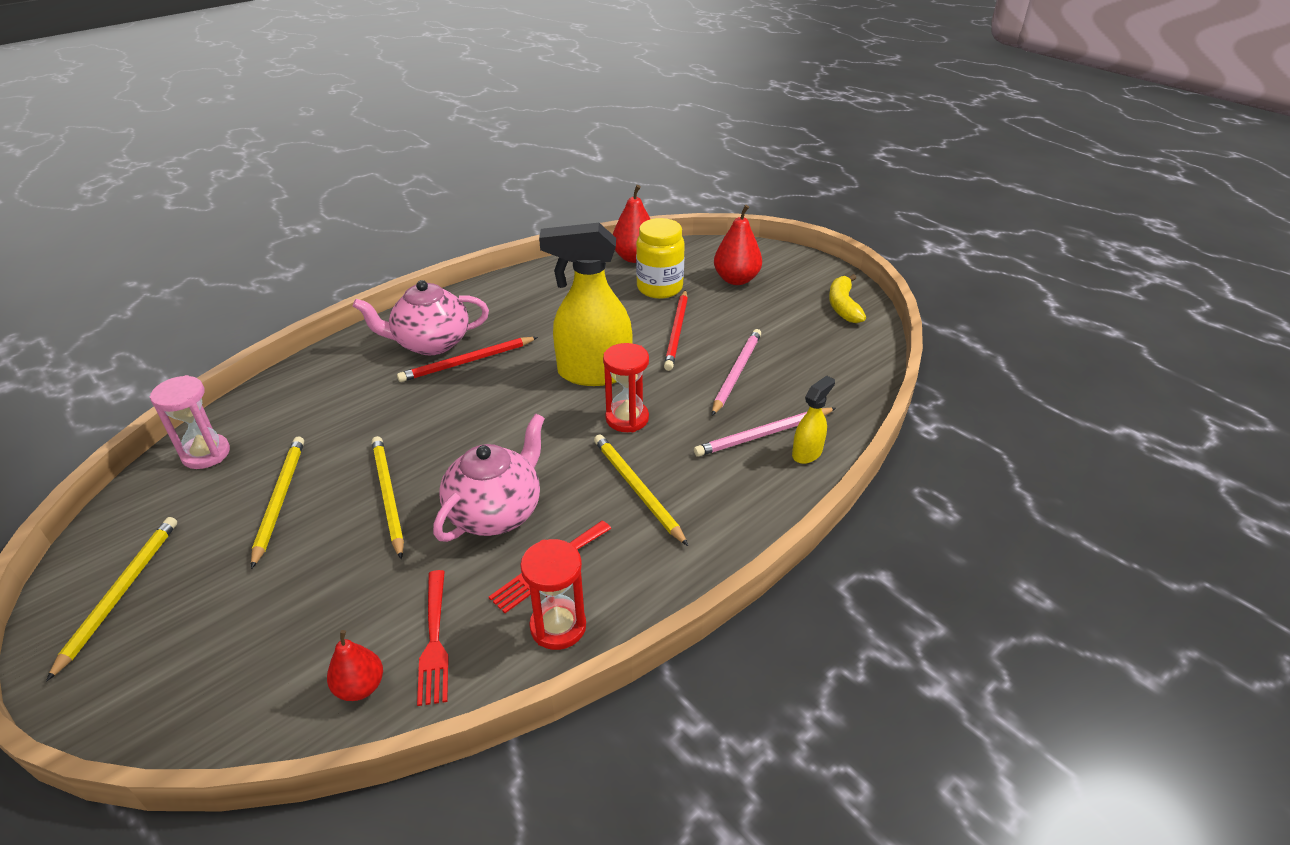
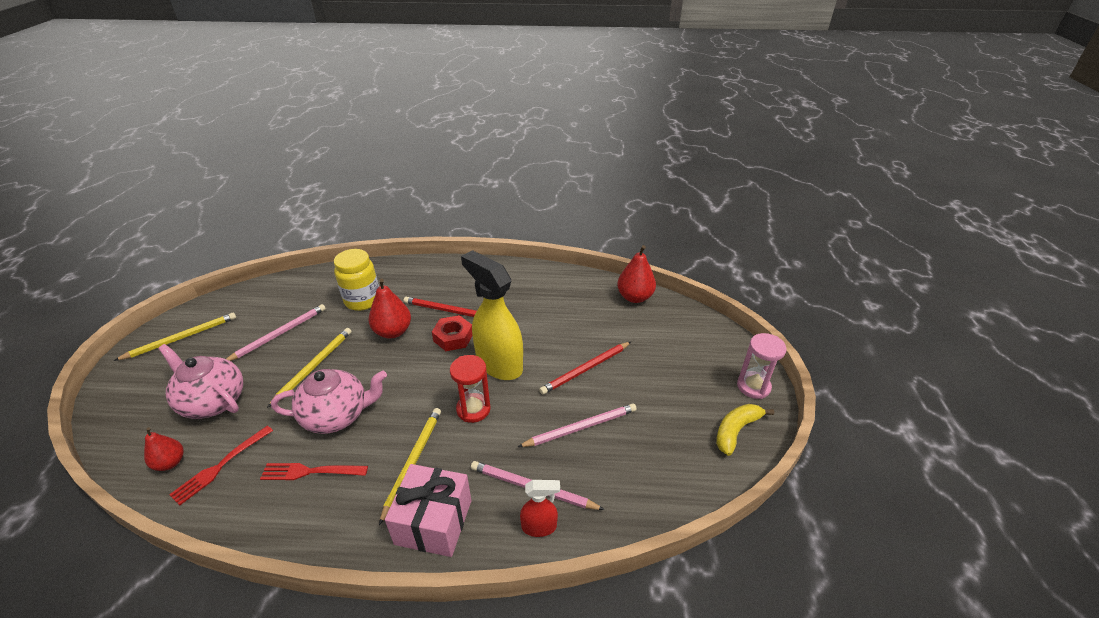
camera: 45 degrees right, 0 degrees up
(206, 454) = (290, 289): pink hourglass -> pink hourglass (753, 386)
(280, 499) = (279, 334): yellow pencil -> pink pencil
(431, 343) = (449, 288): pink teapot -> pink teapot (213, 401)
(510, 380) = (453, 337): none -> red nut
(558, 626) = (266, 511): red hourglass -> none
(659, 288) = (619, 329): yellow jar -> yellow jar (363, 300)
(725, 511) = (433, 522): none -> pink gift
(736, 279) = (681, 355): red pear -> red pear (393, 332)
(807, 453) = (539, 527): yellow spray bottle -> red spray bottle

